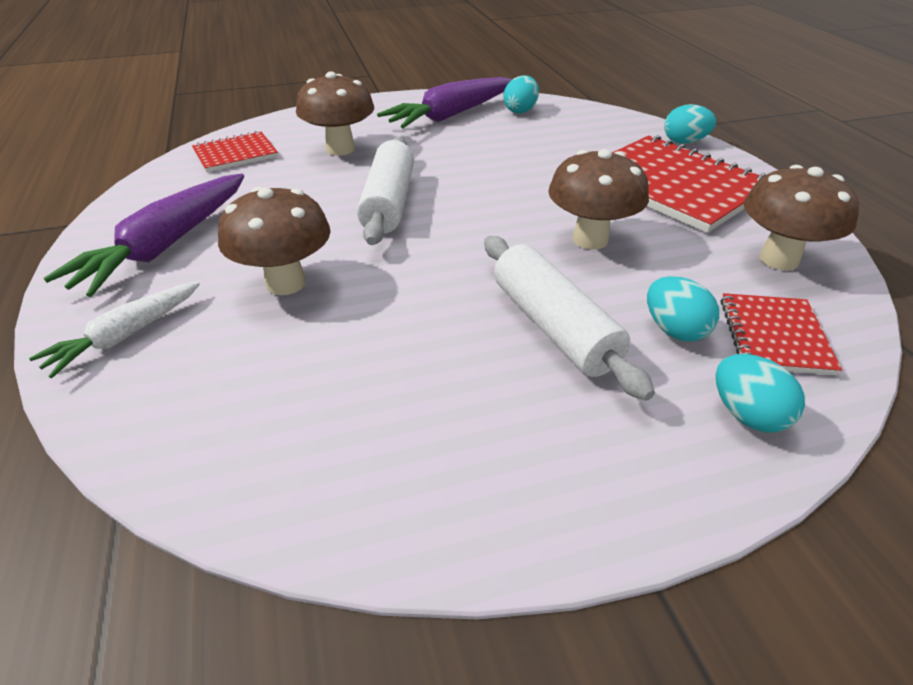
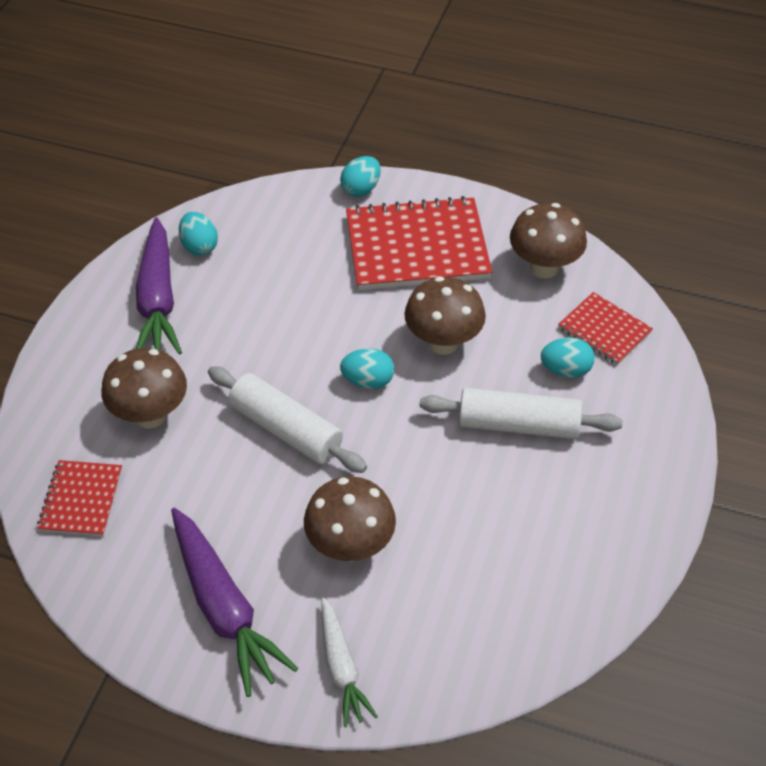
camera: 55 degrees left, 10 degrees up
(747, 414) = (648, 391): turquoise egg -> turquoise egg (368, 381)

